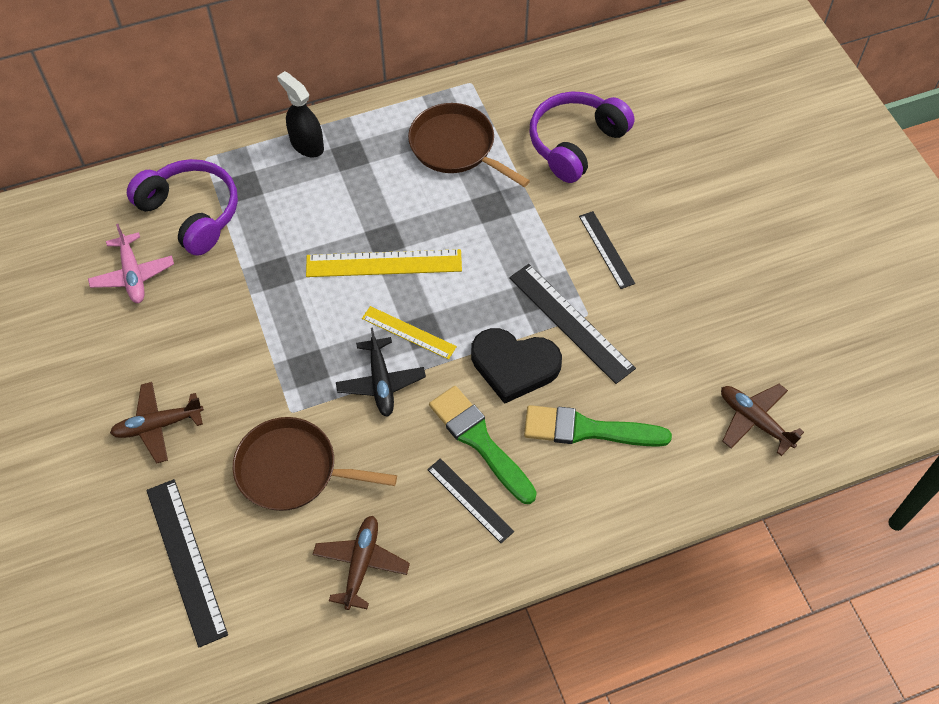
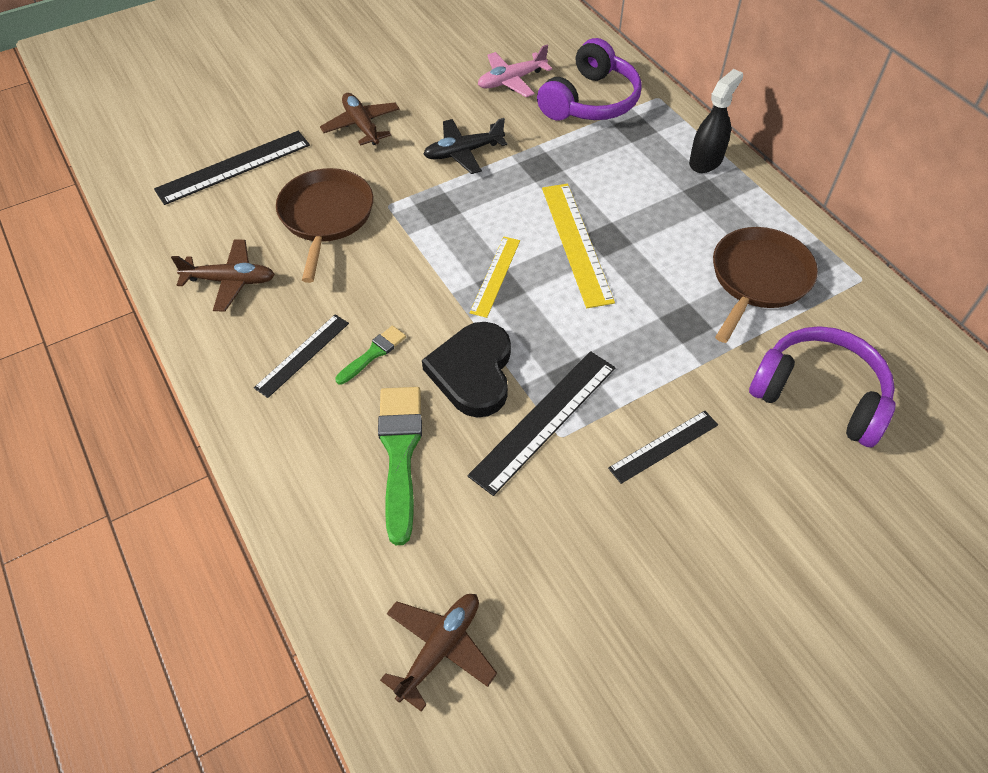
camera: 80 degrees right, 5 degrees down
(381, 382) = (431, 263): black plane -> black plane (463, 152)
(479, 441) = (373, 354): green brush -> green brush, size x0.53

